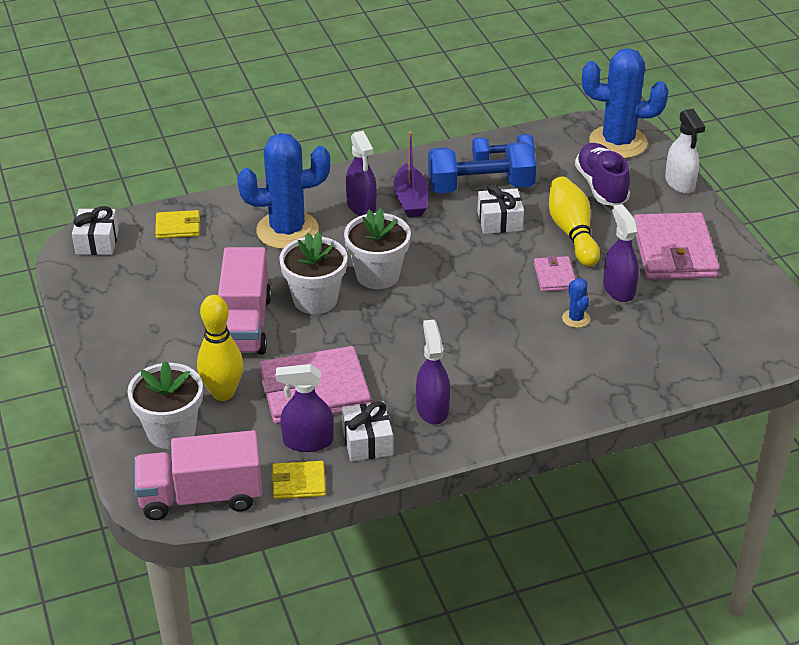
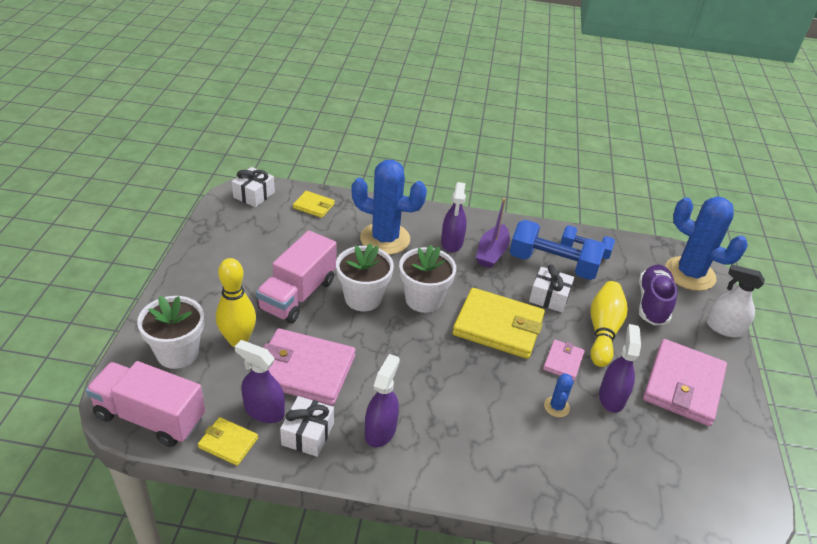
camera: 25 degrees right, 0 degrees up
(471, 270) = (498, 326): none -> yellow wallet
(680, 183) = (724, 328): white spray bottle -> white spray bottle turned 105 degrees clockwise

